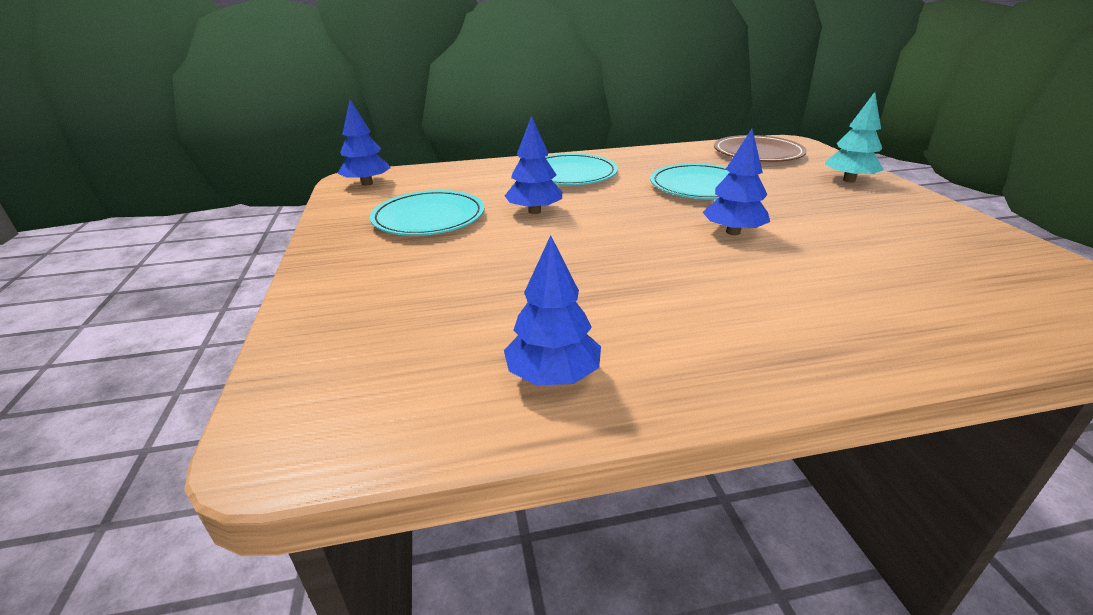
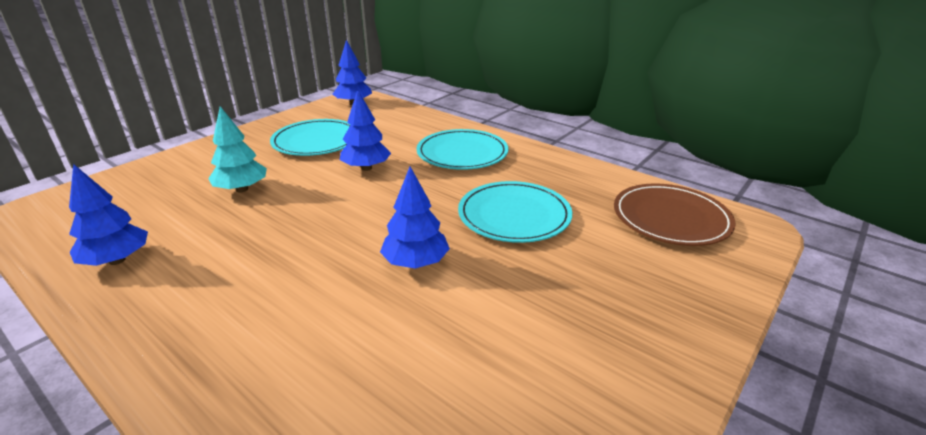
camera: 50 degrees right, 0 degrees up
(849, 180) = (671, 299): turquoise tree -> turquoise tree (242, 189)

